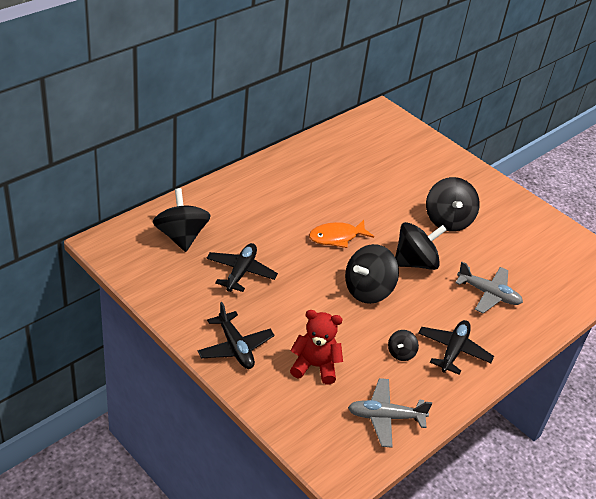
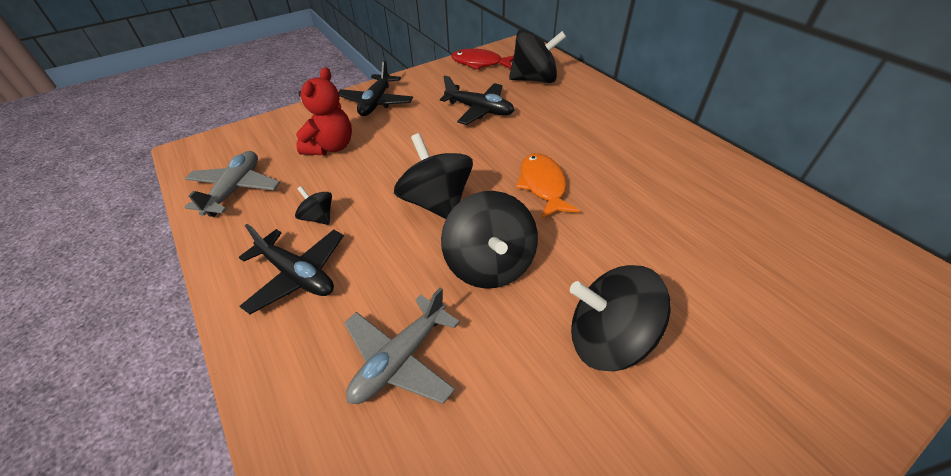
camera: 105 degrees right, 5 degrees up
(147, 275) = (480, 63): none -> red fish
(235, 347) = (376, 102): black plane -> black plane turned 60 degrees counterclockwise

